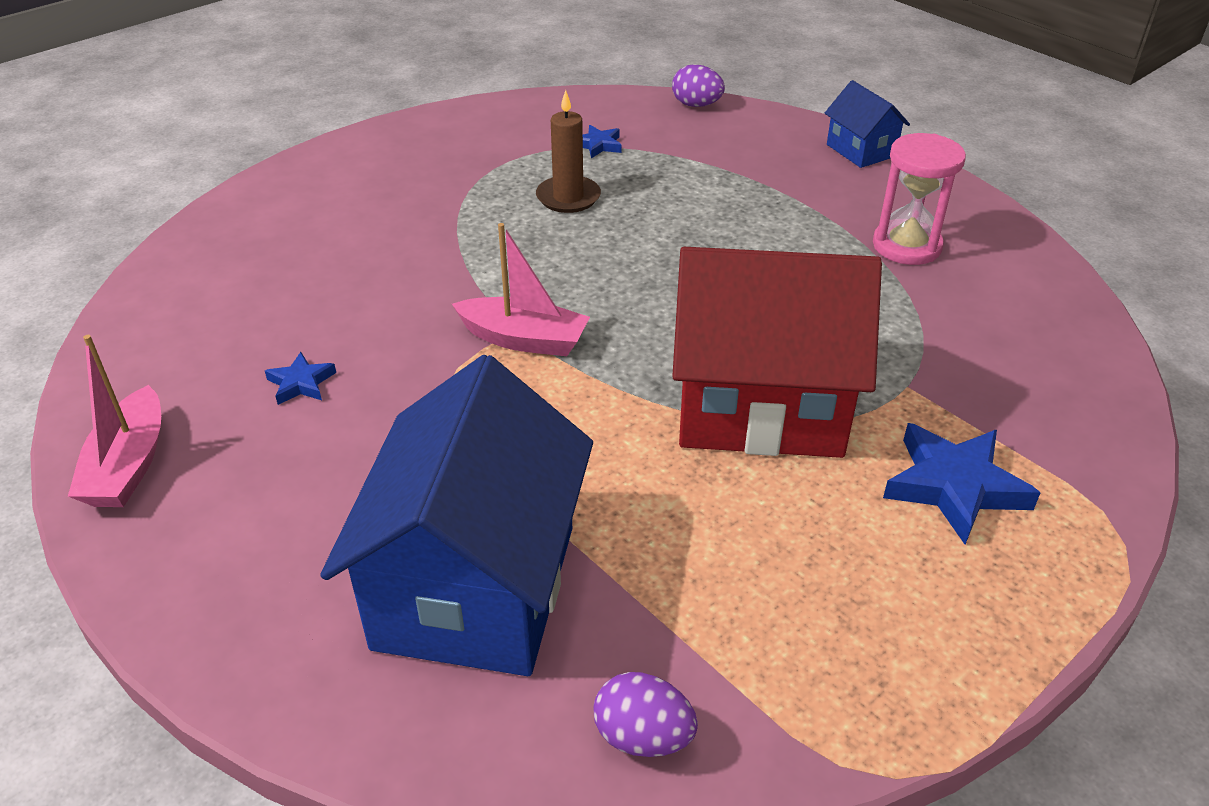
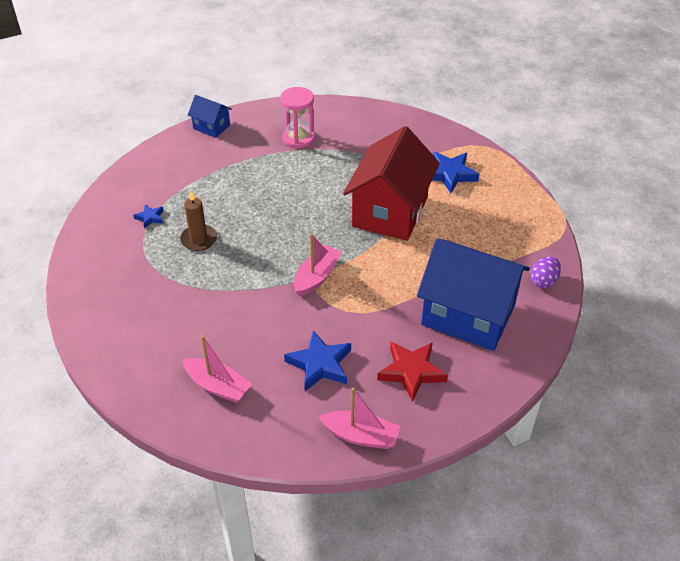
camera: 75 degrees left, 5 degrees up
(244, 282) = (218, 386): none -> pink boat
(292, 513) = (411, 372): none -> red star
(301, 383) = (320, 364): blue star -> blue star, size x1.91
(696, 105) = (129, 170): purple egg -> none
(861, 150) = (211, 127): blue house -> blue house turned 45 degrees clockwise

